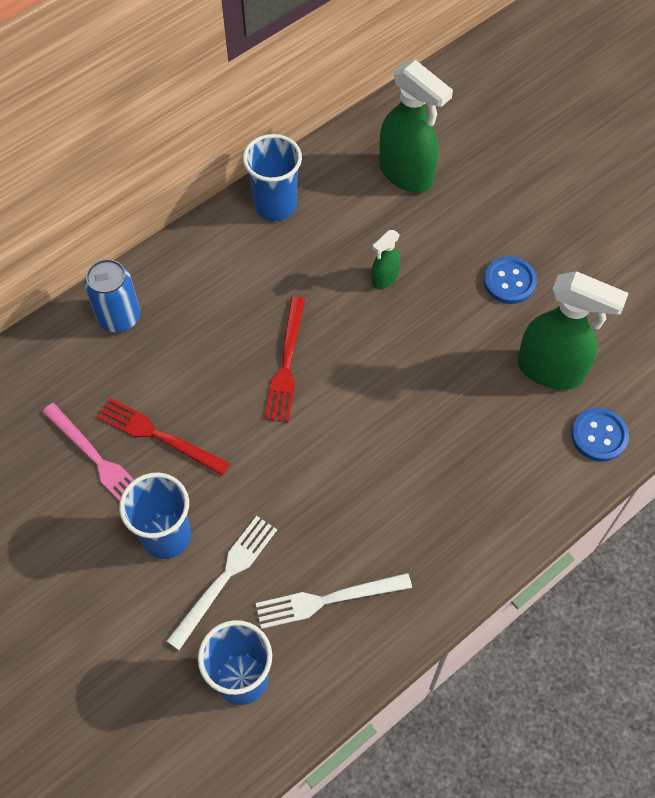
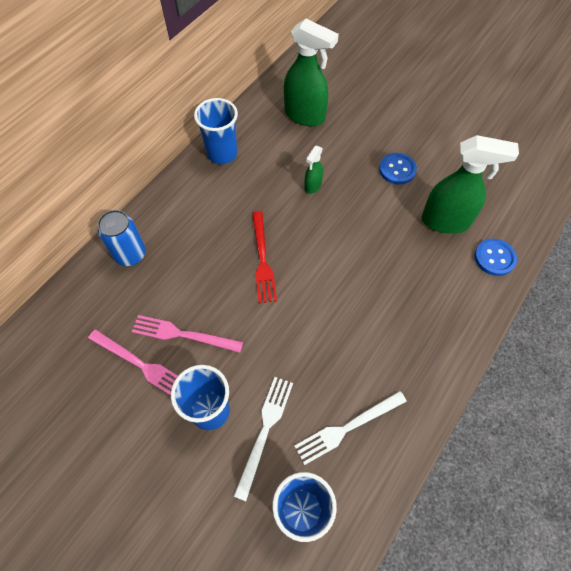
camera: 15 degrees left, 0 degrees up
(158, 436) = (183, 334): red fork -> pink fork

